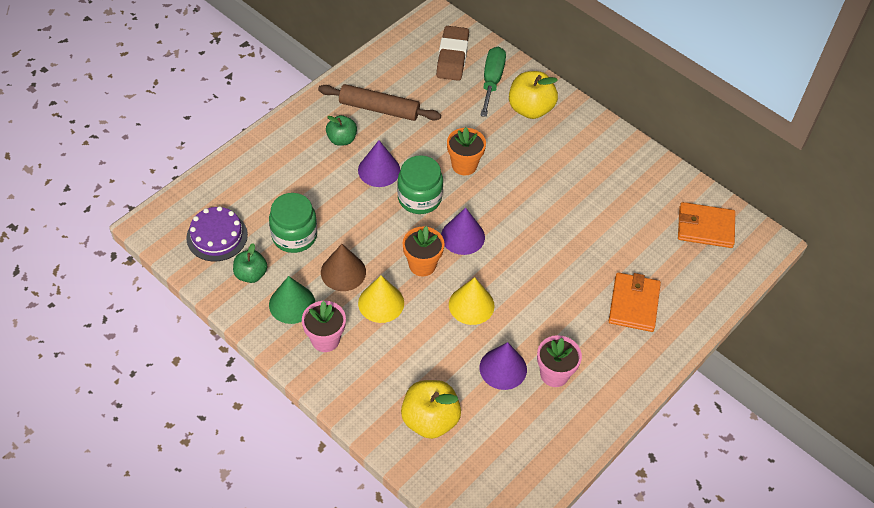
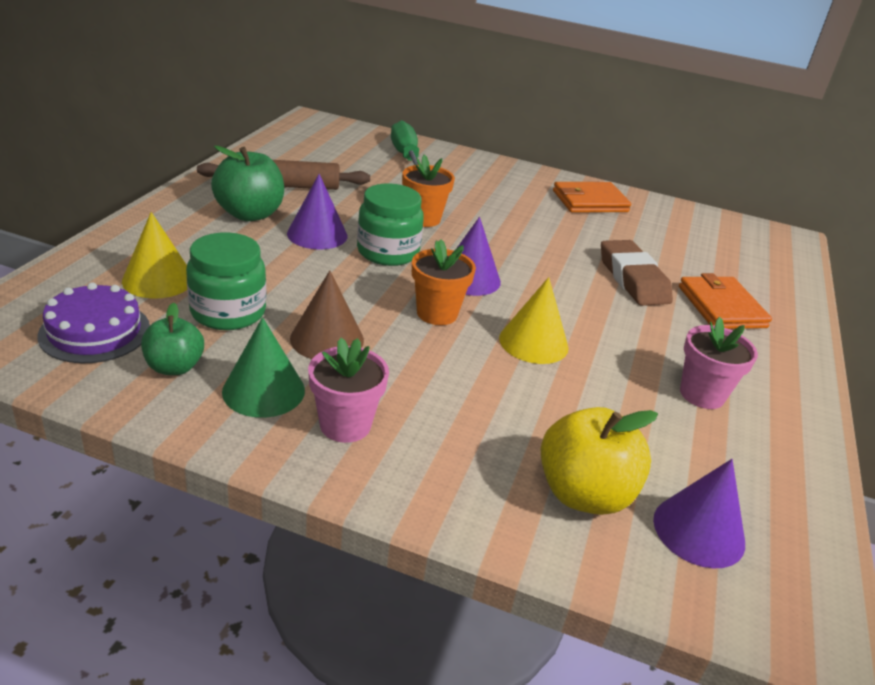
camera: 25 degrees left, 20 degrees down
(342, 139) = (250, 214): green apple -> green apple, size x1.61
(381, 303) = (406, 363): yellow cone -> yellow cone (158, 279)
(452, 57) = (348, 143): brown eraser -> brown eraser (633, 279)
(503, 368) = (632, 403): purple cone -> purple cone (699, 531)
(530, 109) = (464, 171): yellow apple -> none
(705, 227) = (724, 234): orange wallet -> orange wallet (589, 201)

